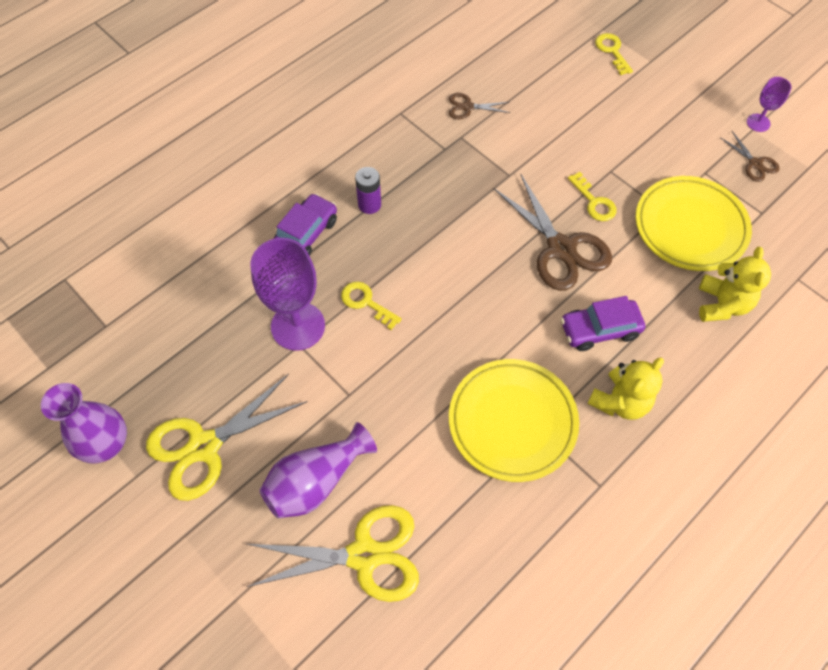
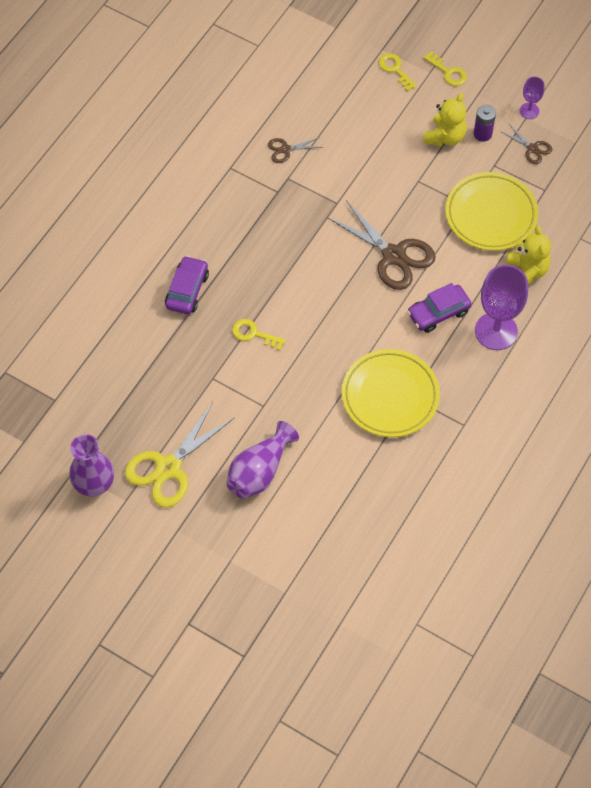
camera: 15 degrees left, 0 degrees up
(298, 326) = (206, 364): purple goblet -> purple goblet (496, 331)
(364, 555) = (310, 511): yellow scissors -> none
(369, 204) = (230, 254): purple battery -> purple battery (482, 134)
(594, 202) = (411, 210): yellow key -> yellow key (448, 72)
(620, 401) = (465, 363): yellow teddy bear -> yellow teddy bear (445, 137)

